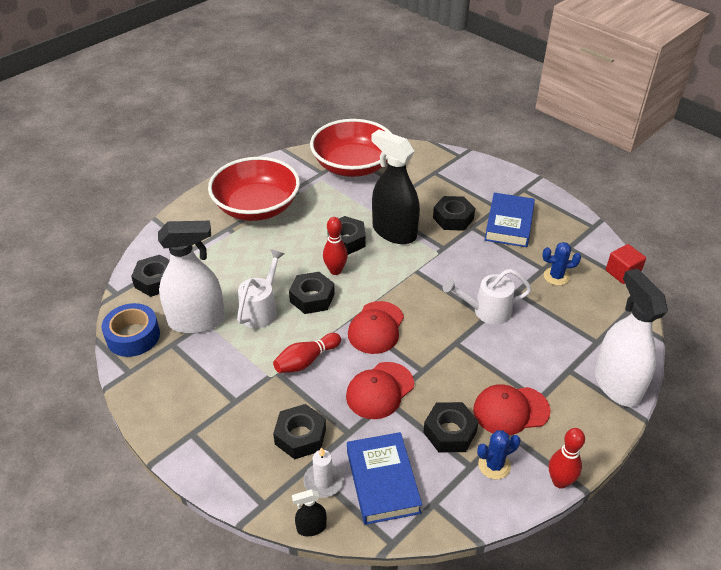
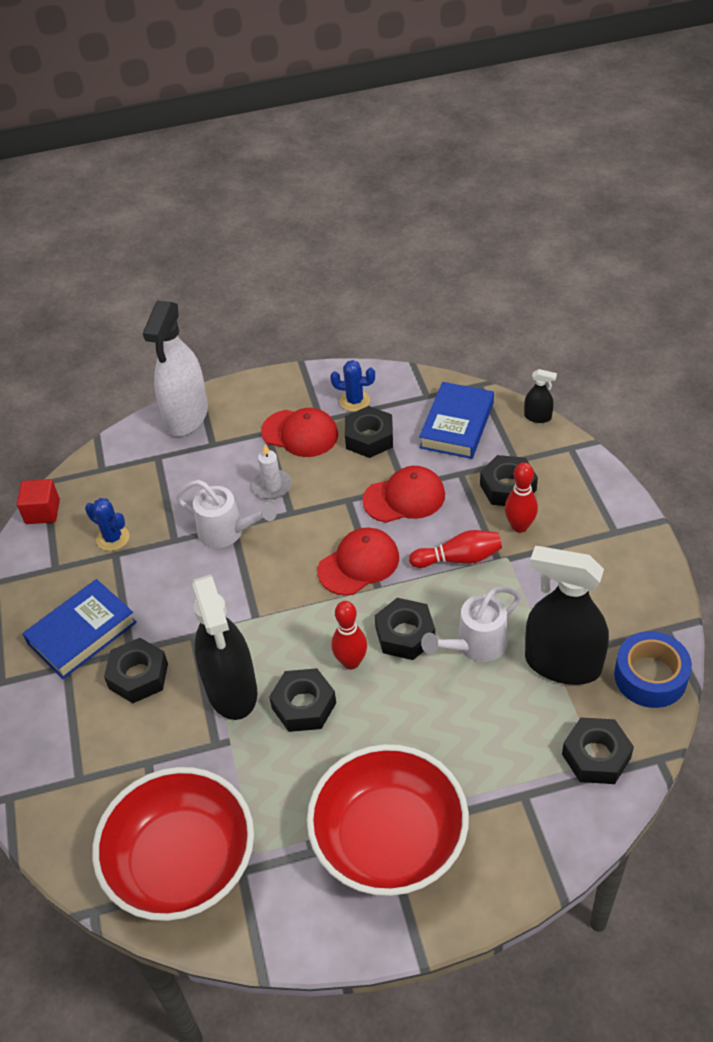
camera: 145 degrees left, 5 degrees up
(197, 321) = (562, 664): white spray bottle -> black spray bottle
(323, 481) = (508, 444): white candle -> white candle (272, 486)
(560, 481) = (314, 372): red bowling pin -> red bowling pin (519, 526)

